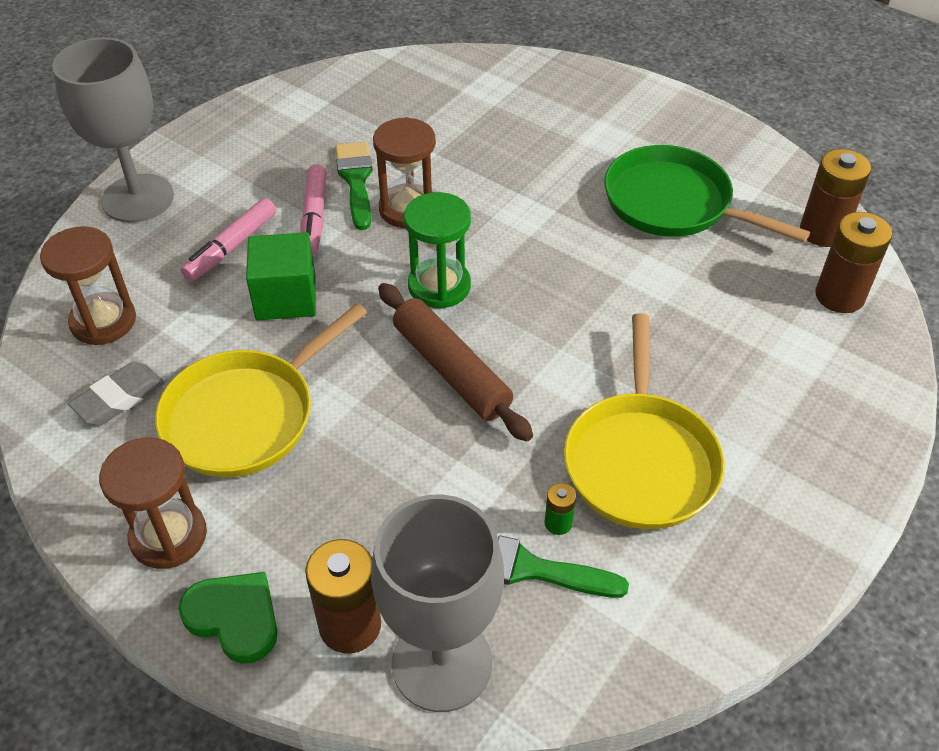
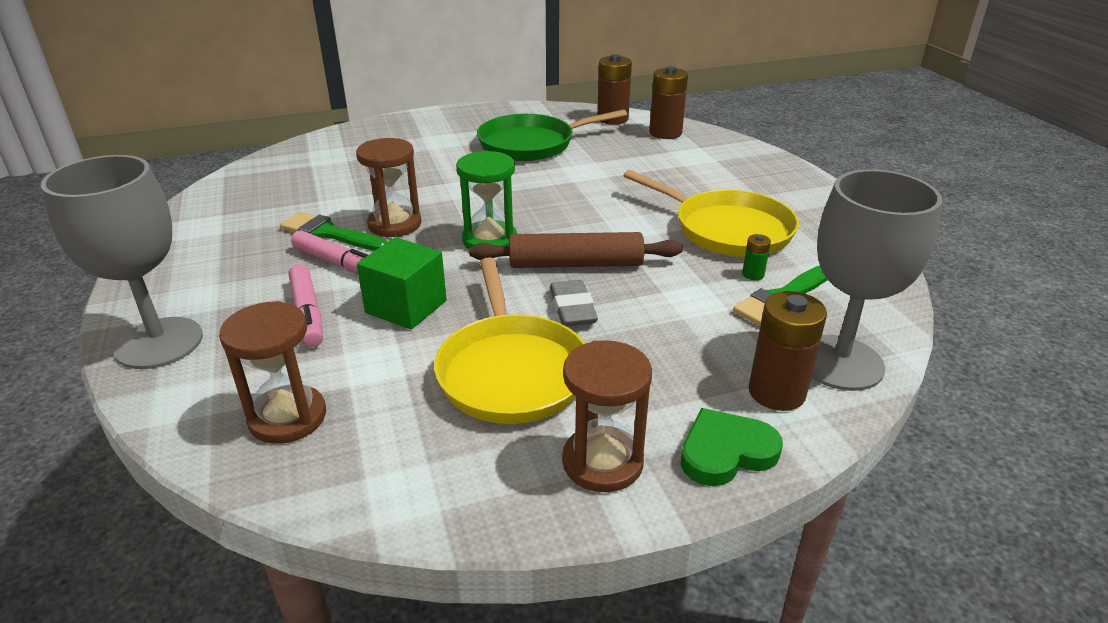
camera: 55 degrees left, 15 degrees down
(119, 398) = (401, 439): grey eraser -> grey eraser (572, 308)

